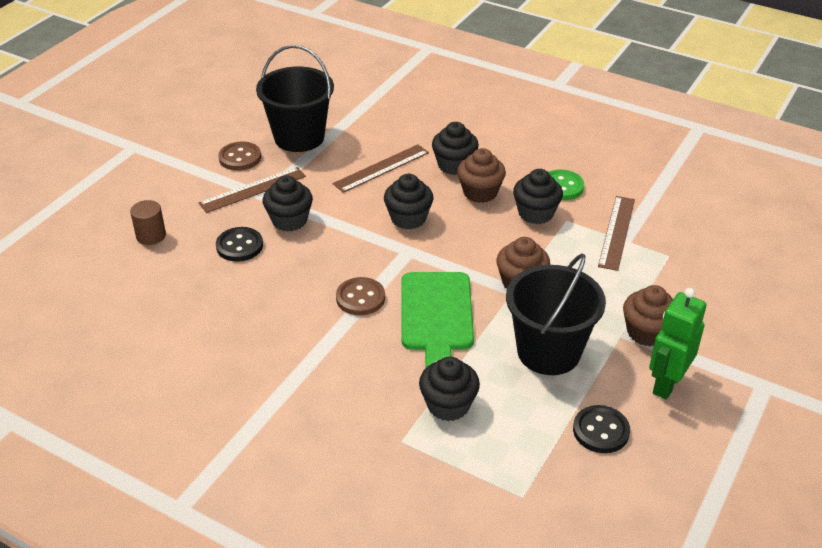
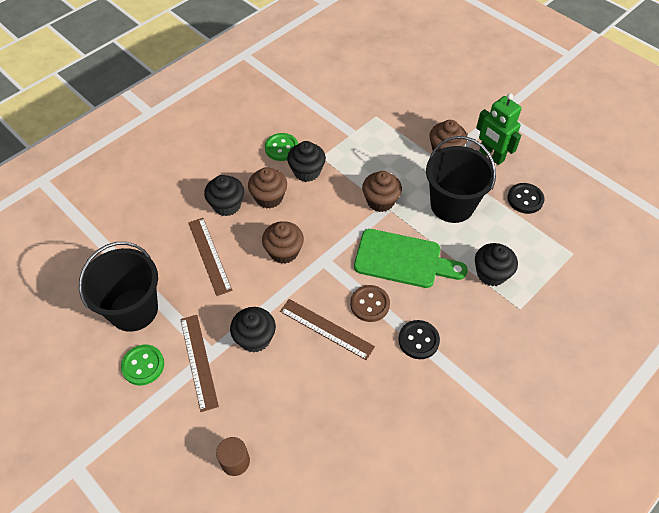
camera: 75 degrees left, 15 degrees up
(239, 246) = (277, 384): black button -> black button (418, 340)
(240, 158) = (143, 365): brown button -> green button
(408, 218) = (284, 251): black cupcake -> brown cupcake
(617, 232) = (343, 134): brown ruler -> brown ruler (326, 328)

